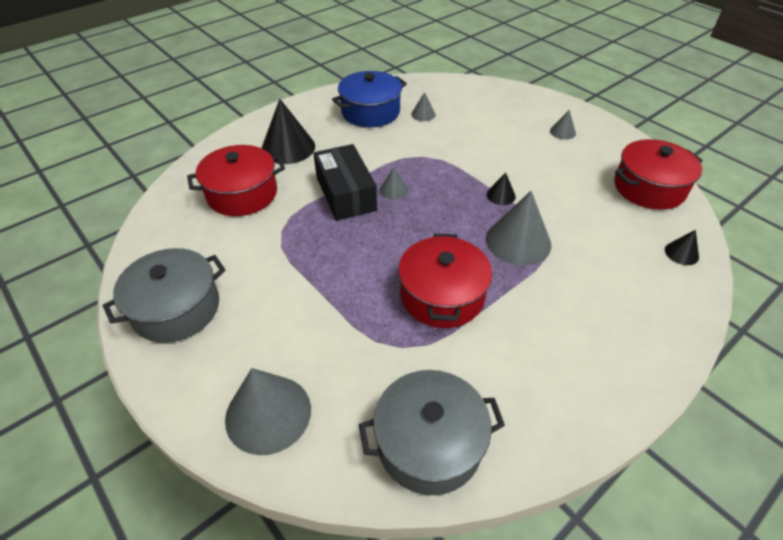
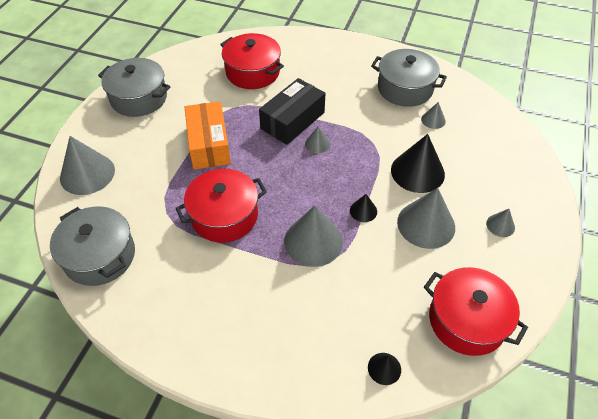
camera: 60 degrees right, 5 degrees up
(288, 147) = (319, 68): black cone -> black cone (417, 172)
(323, 270) = (209, 144): none -> orange box
(370, 112) = (405, 88): blue pot -> grey pot
(539, 167) = (426, 224): none -> grey cone

